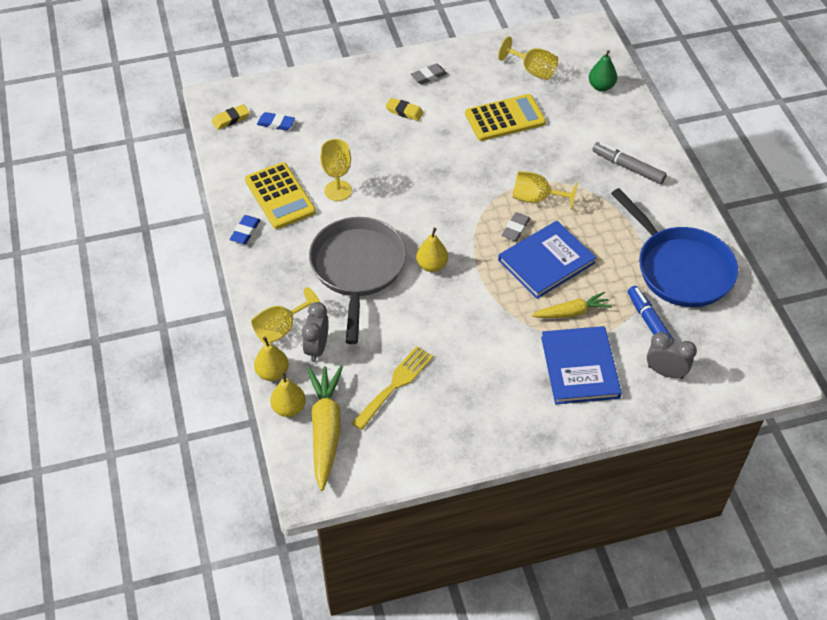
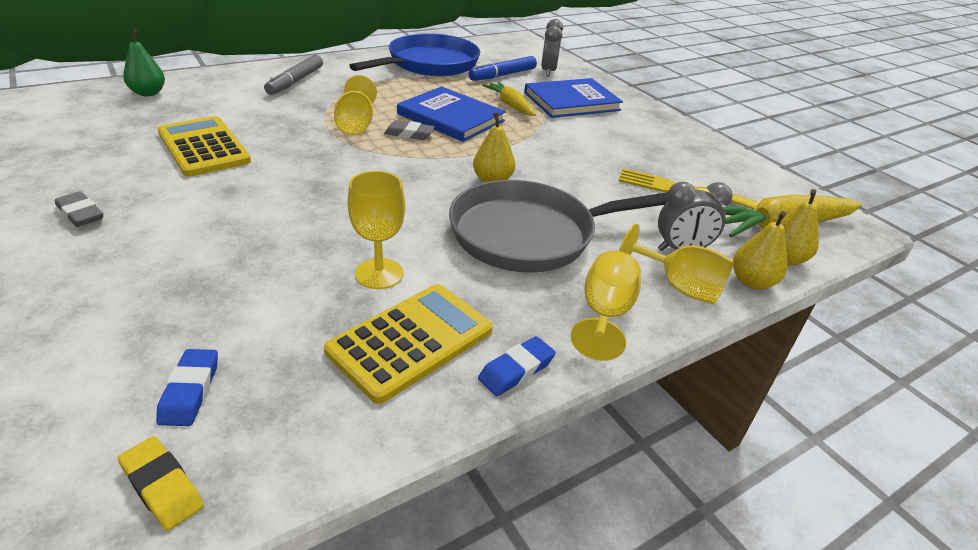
camera: 110 degrees left, 15 degrees down
(245, 232) = (516, 370): blue eraser -> blue eraser turned 45 degrees counterclockwise
(404, 111) = (174, 229): yellow eraser -> none
(532, 70) = (98, 132): yellow goblet -> yellow goblet (604, 314)

